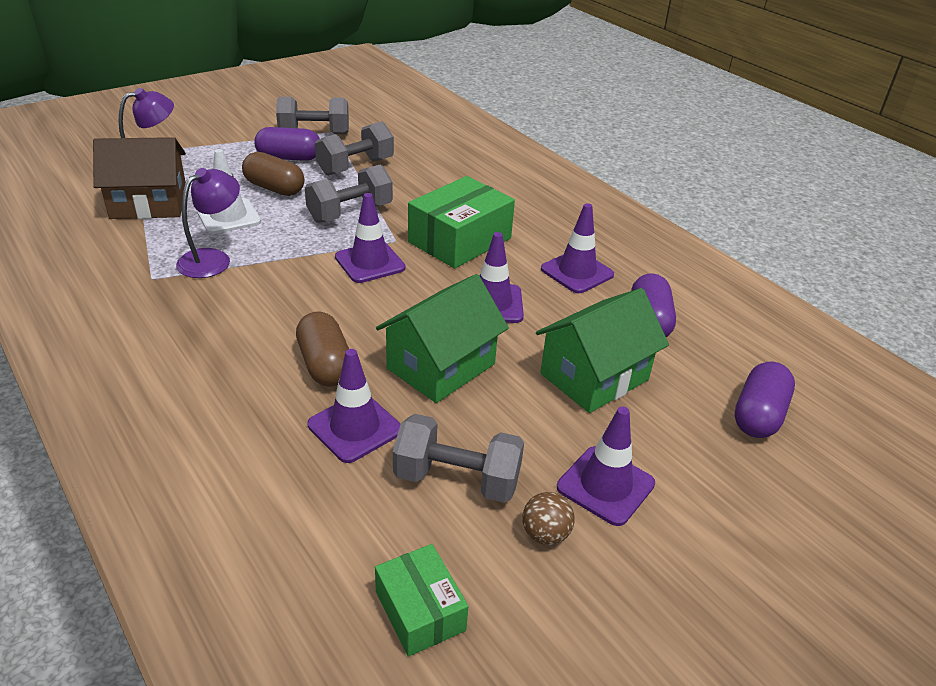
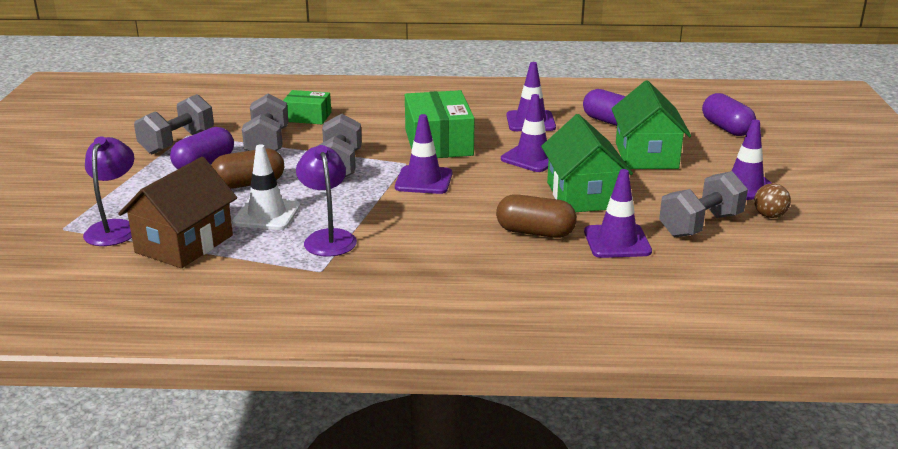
camera: 50 degrees left, 10 degrees down
(420, 611) = (800, 269): green box -> green box (307, 117)

